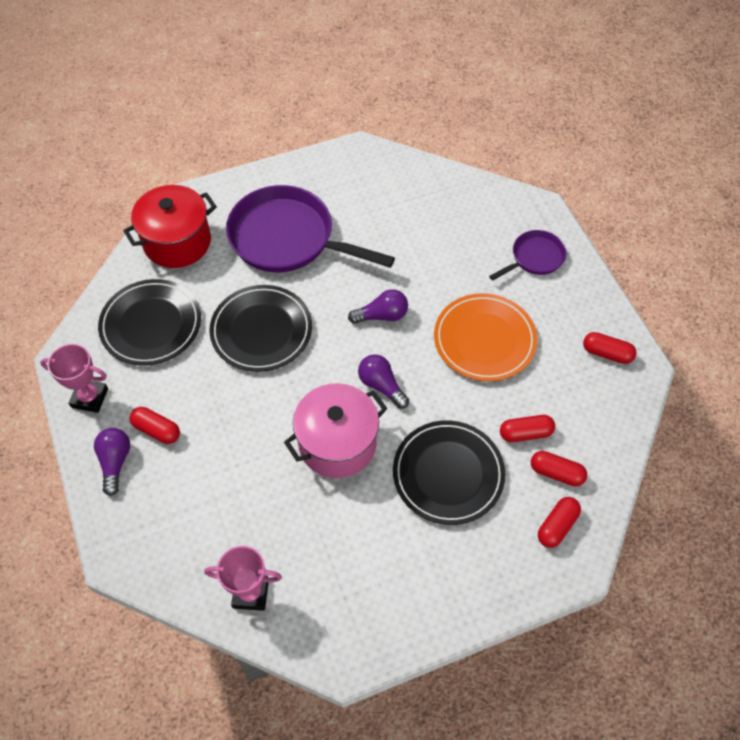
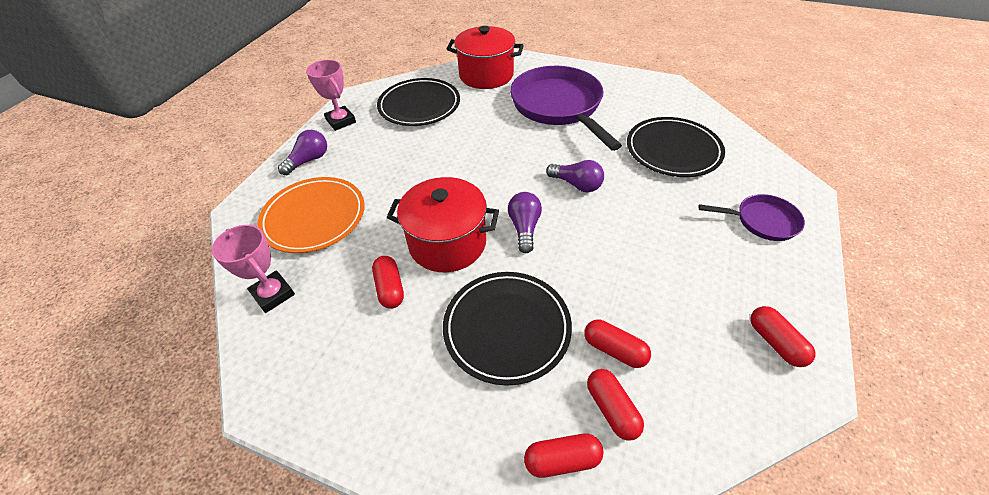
camera: 45 degrees right, 10 degrees down
(157, 430) = (351, 159): red capsule -> red capsule (390, 288)
(261, 331) = (480, 145): black plate -> black plate (673, 150)
(337, 443) = (447, 243): pink pot -> red pot
(484, 340) = (649, 251): orange plate -> orange plate (314, 217)

